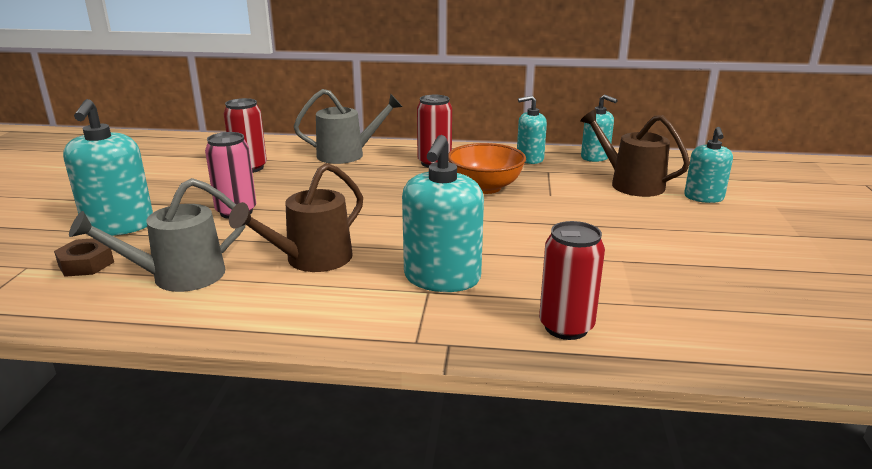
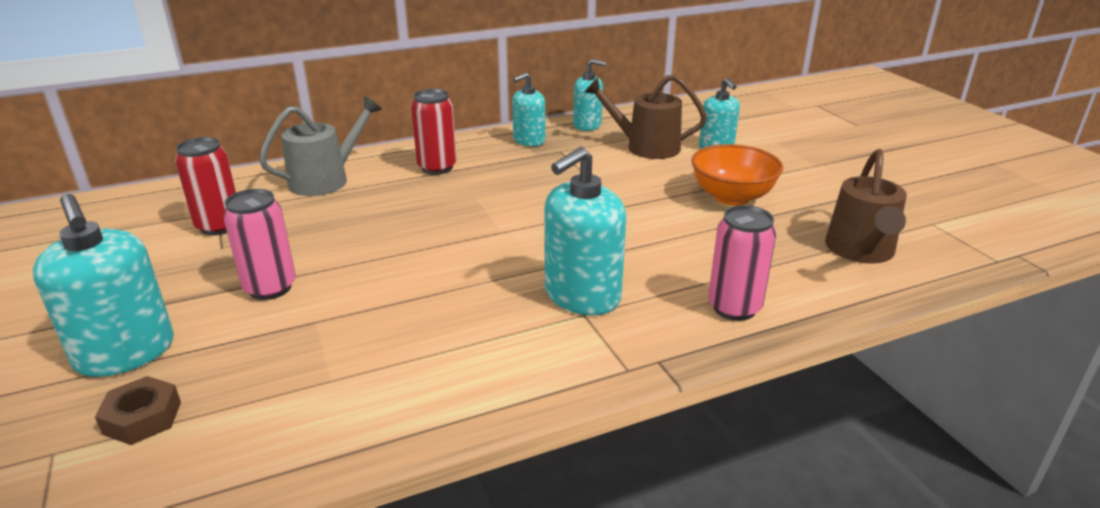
camera: 30 degrees left, 5 degrees up
(179, 276) = (294, 390): grey watering can -> none
(312, 259) = (428, 318): brown watering can -> brown watering can (860, 251)
(442, 278) = (582, 295): turquoise soap dispenser -> turquoise soap dispenser turned 60 degrees clockwise
(485, 187) = (519, 184): orange bowl -> orange bowl (732, 197)
(566, 327) = (734, 308): red can -> pink can

